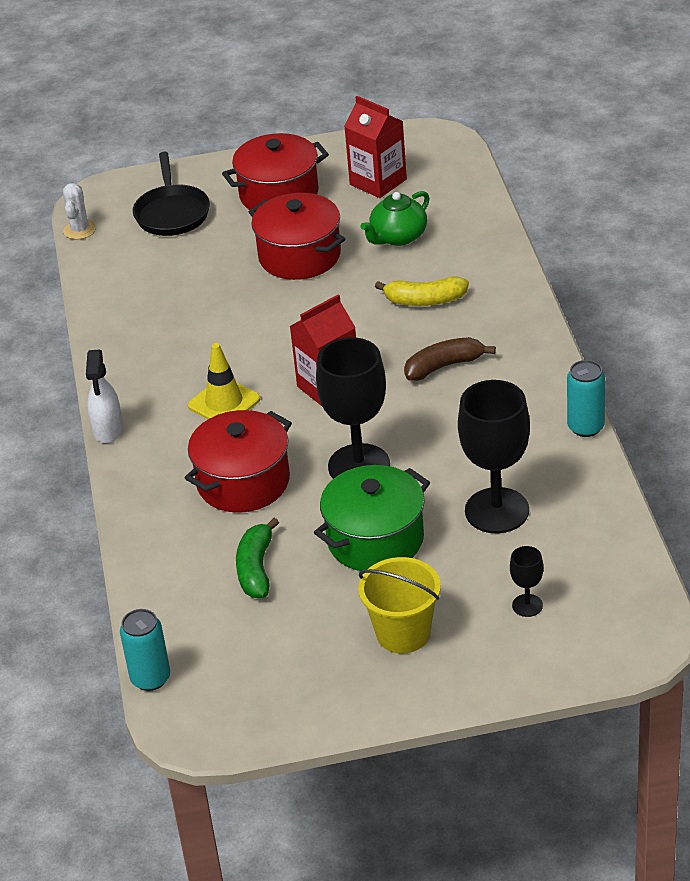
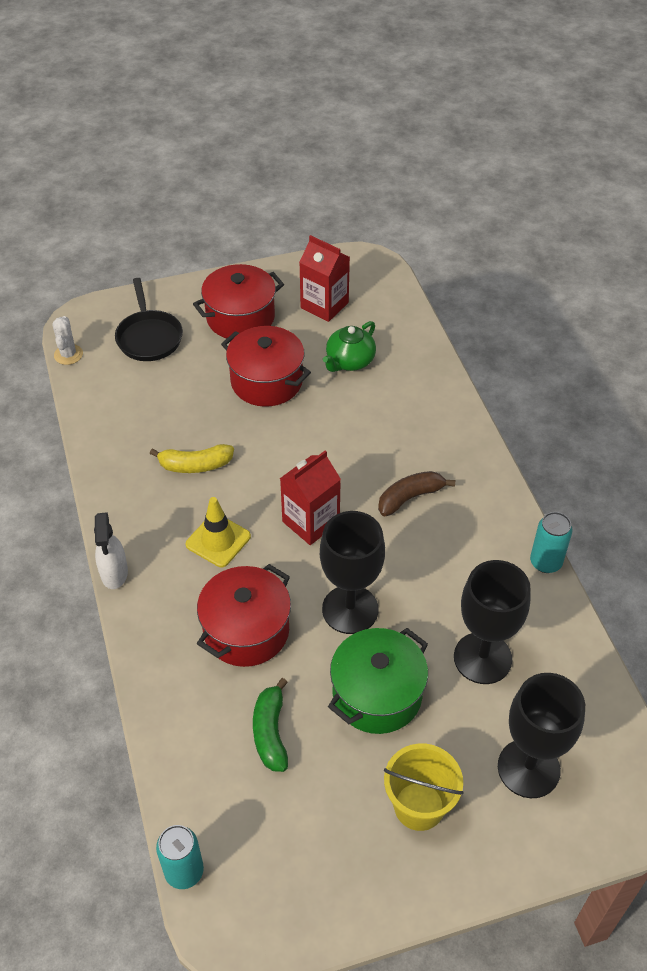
camera: 10 degrees left, 10 degrees up
(424, 300) = (382, 427): yellow banana -> yellow banana (195, 465)
(527, 605) = (528, 768): black goblet -> black goblet, size x2.20

